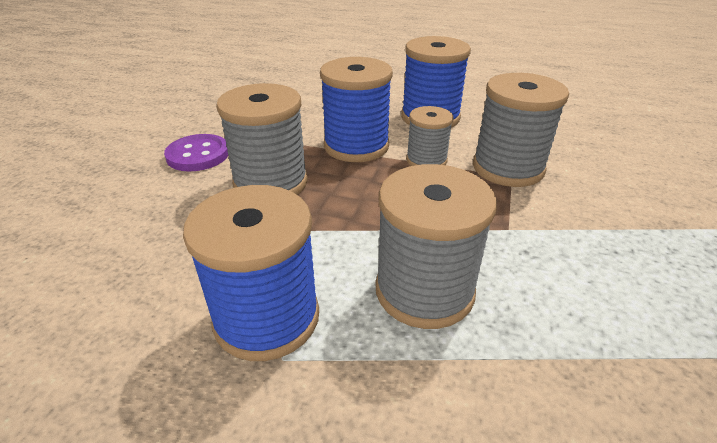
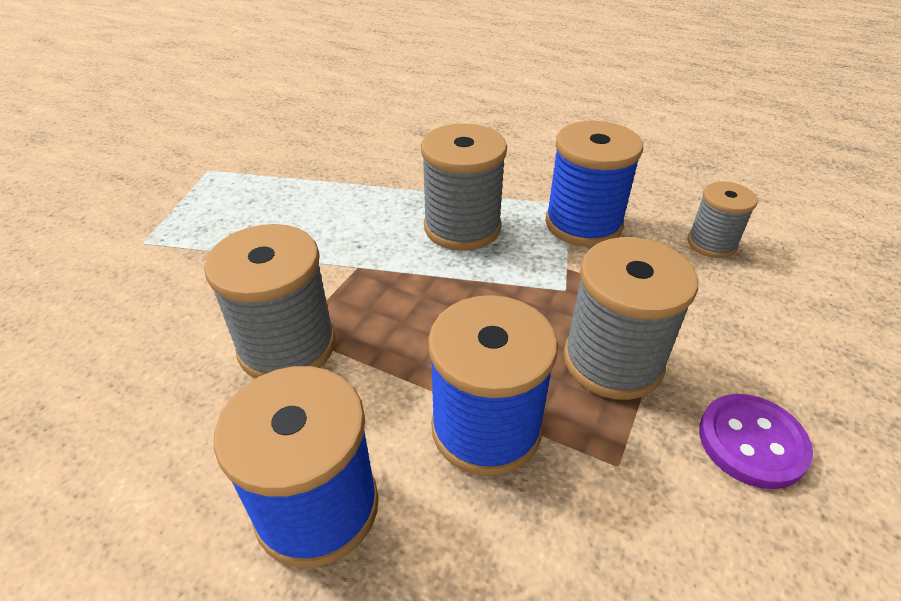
camera: 170 degrees left, 5 degrees up
(426, 160) = (388, 377): grey spool -> grey spool (711, 243)

